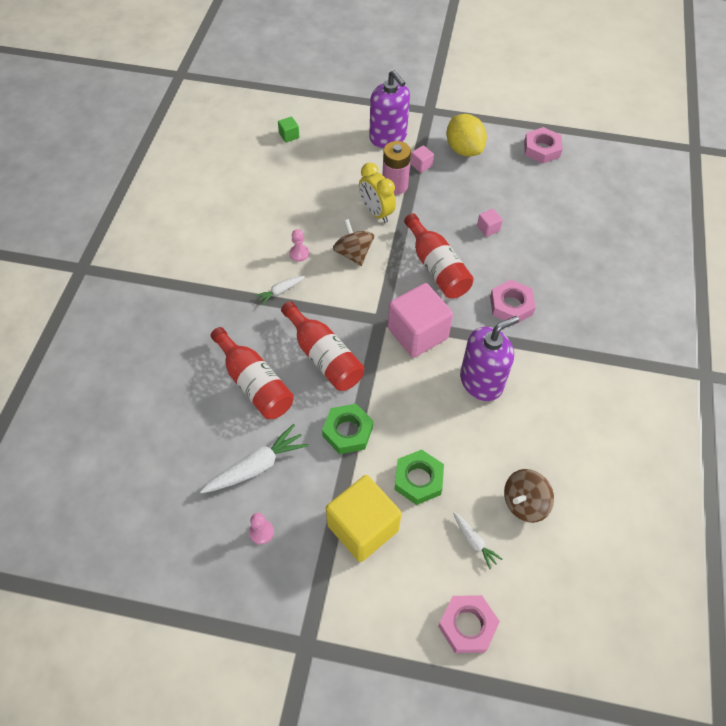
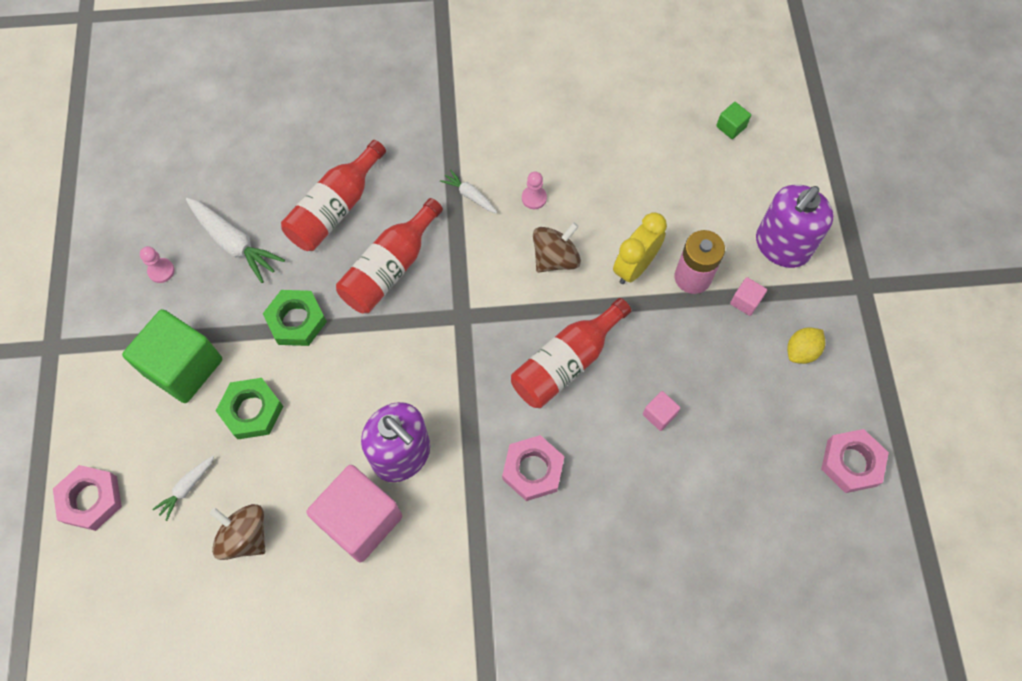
camera: 75 degrees right, 10 degrees up
(363, 527) = (183, 367): yellow cube -> green cube
(417, 333) = (453, 363): pink cube -> pink cube (360, 520)
(464, 149) = (801, 351): yellow lemon -> yellow lemon, size x0.58

